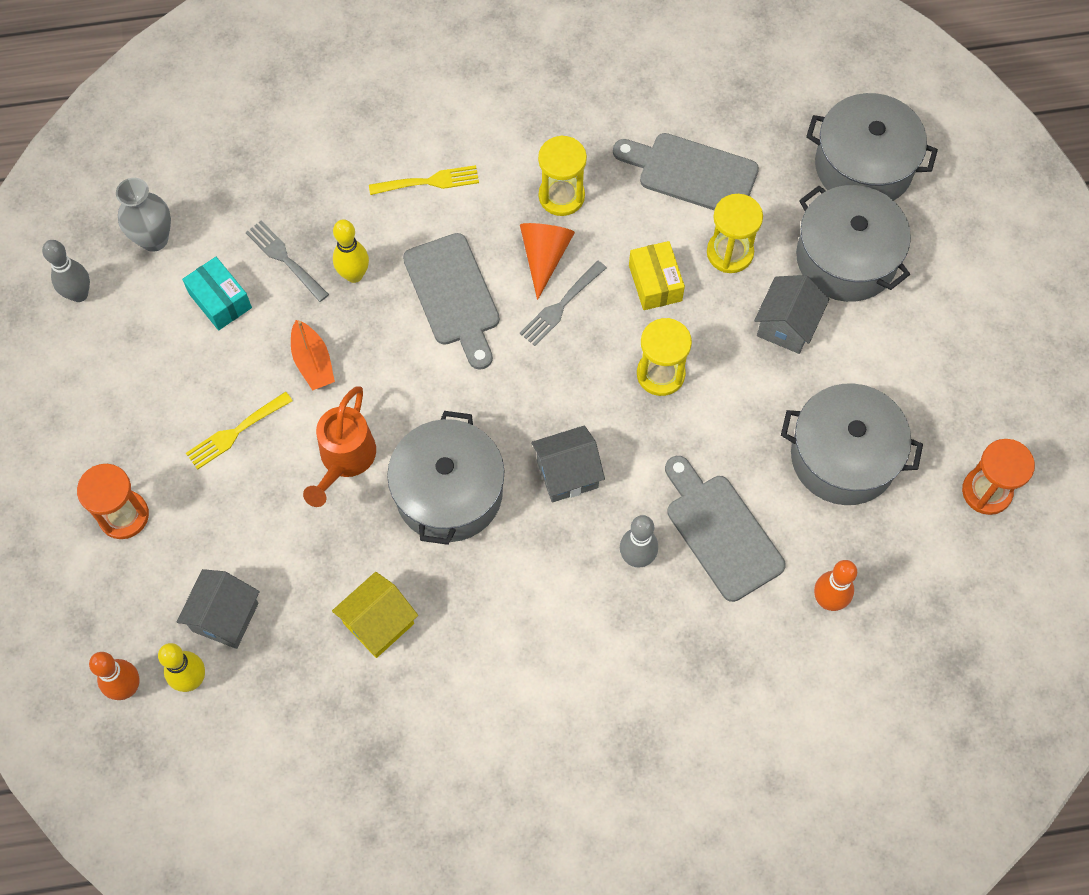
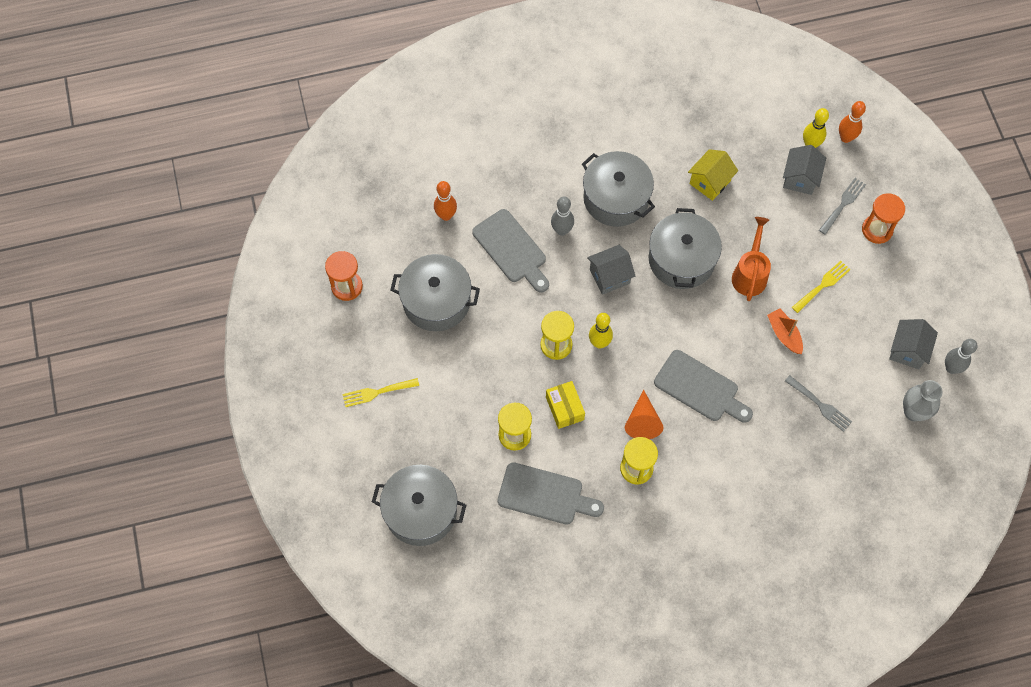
camera: 175 degrees right, 0 degrees up
(220, 300) = (856, 371): turquoise box -> none
(354, 275) = (770, 397): yellow bowling pin -> yellow bowling pin (599, 343)
(429, 182) = (732, 472): yellow fork -> yellow fork (377, 392)
(454, 295) = (700, 388): grey cutting board -> grey cutting board turned 150 degrees clockwise
(561, 306) = (627, 386): grey fork -> grey fork (843, 204)
(786, 326) = (474, 385): grey house -> grey house (907, 350)
(846, 258) = (434, 437): grey pot -> grey pot (616, 198)

